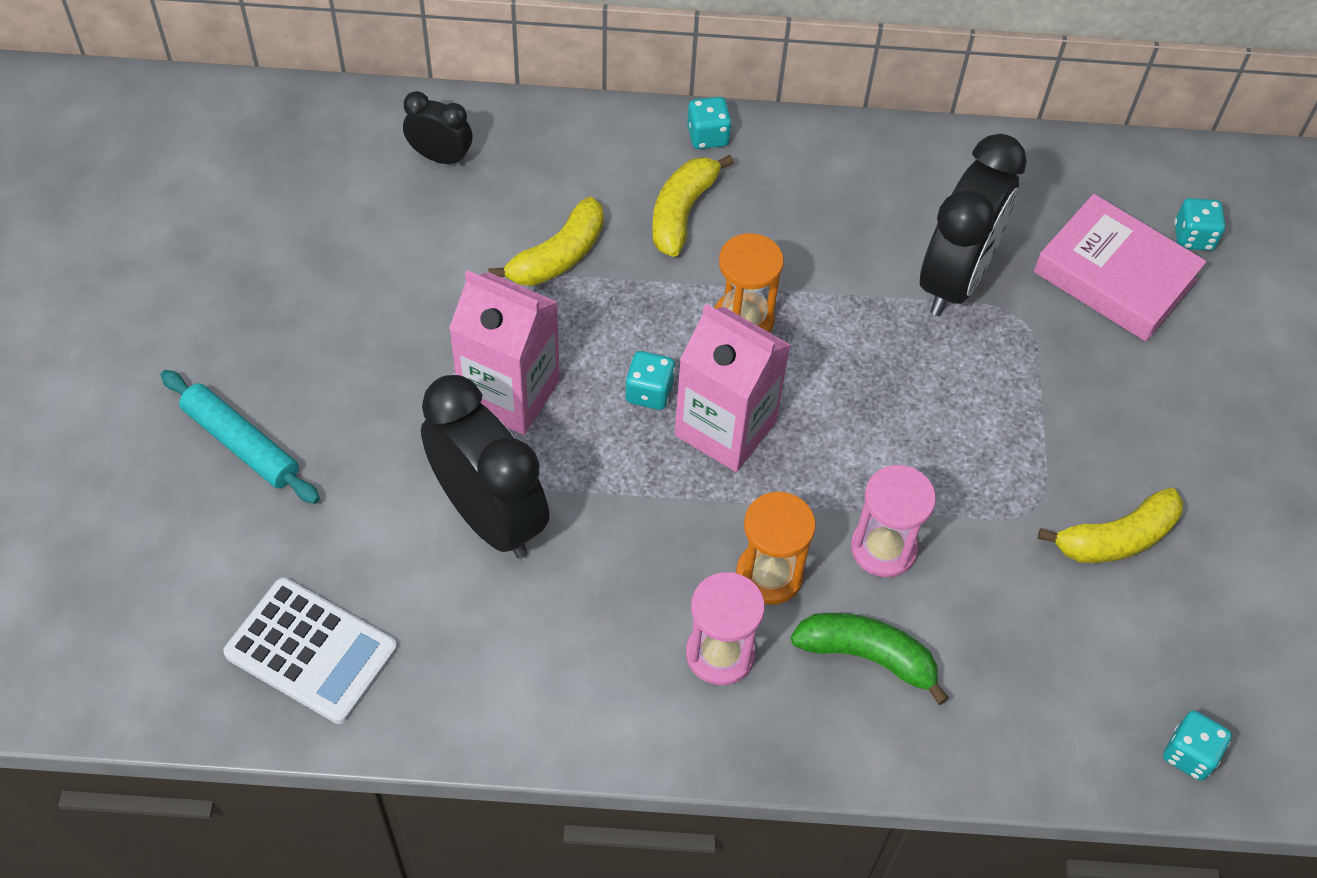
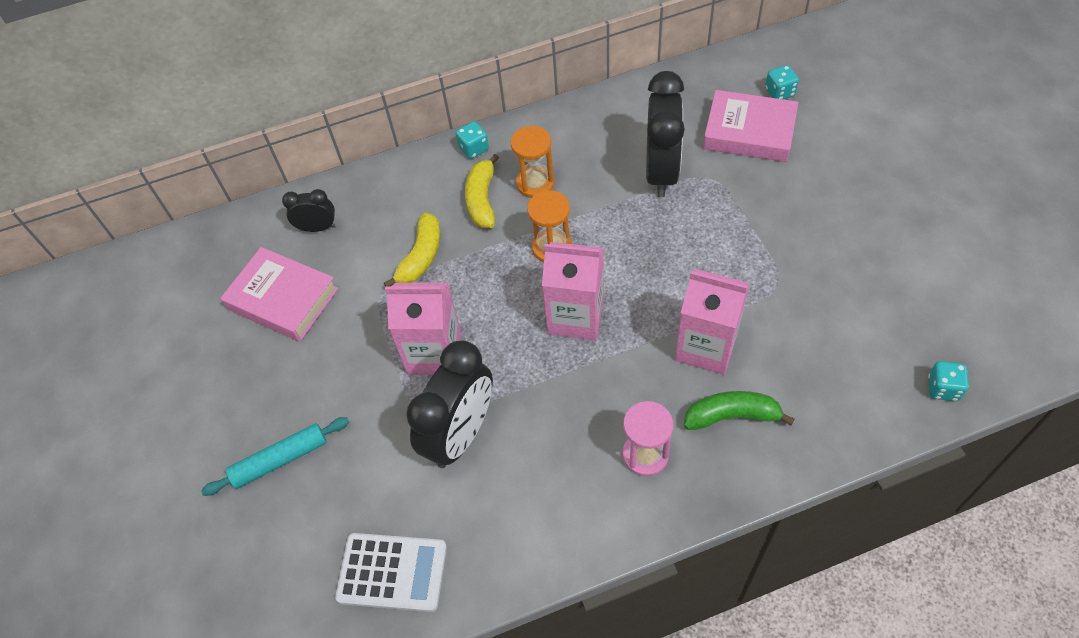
camera: 15 degrees left, 0 degrees up
(241, 444) = (280, 460): turquoise rolling pin -> turquoise rolling pin turned 45 degrees counterclockwise
(347, 235) = (283, 299): none -> pink book
(489, 516) = (461, 434): black clock -> black clock turned 90 degrees clockwise
(649, 392) = (519, 315): turquoise dice -> none
(769, 575) = (648, 393): orange hourglass -> orange hourglass (535, 183)
(883, 548) = (706, 347): pink hourglass -> pink carton
(1116, 538) = (833, 281): yellow banana -> none

